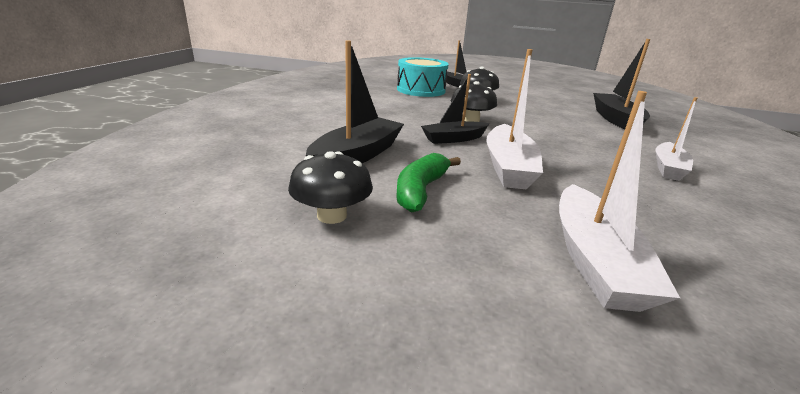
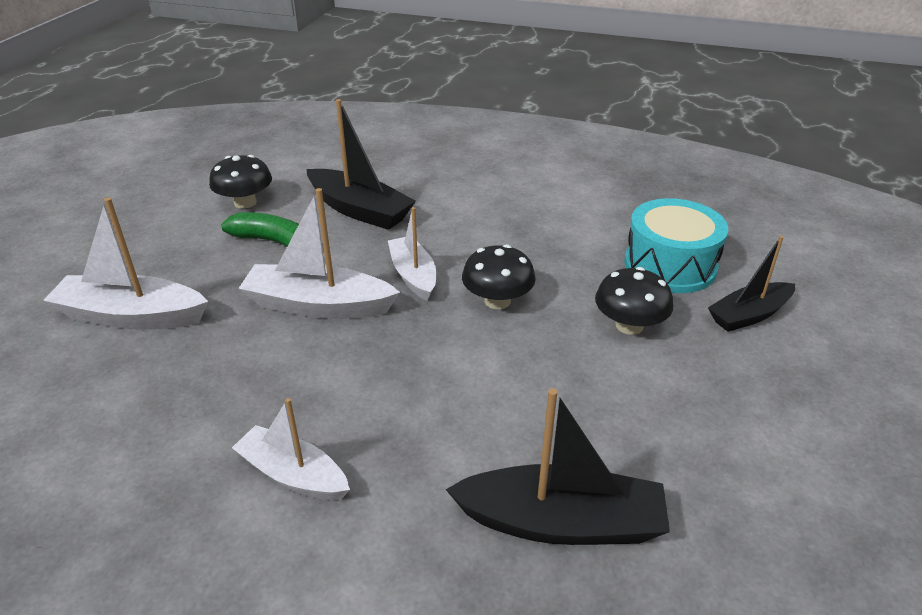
camera: 95 degrees right, 10 degrees up
(454, 139) = (413, 275): black boat -> white boat

